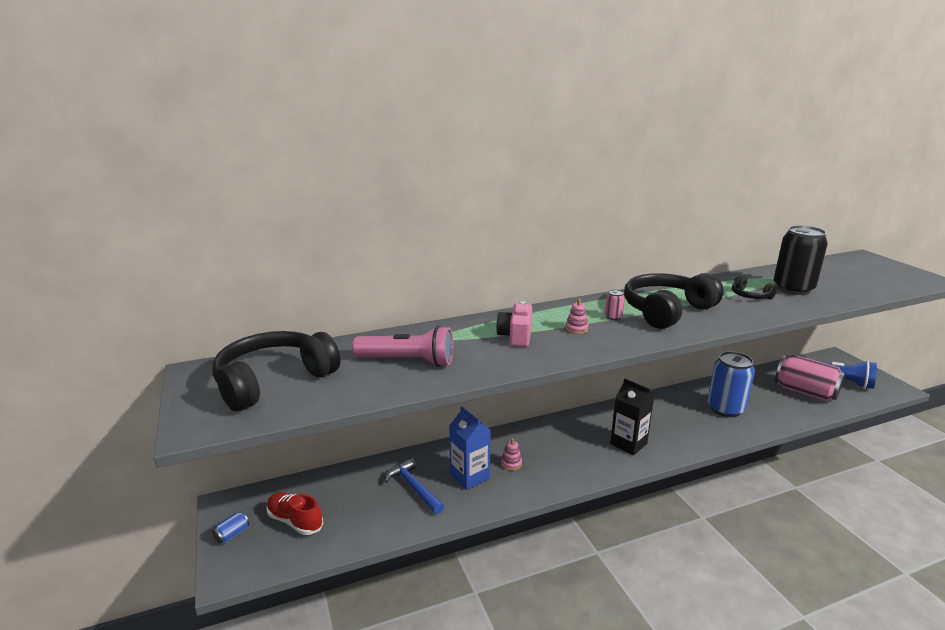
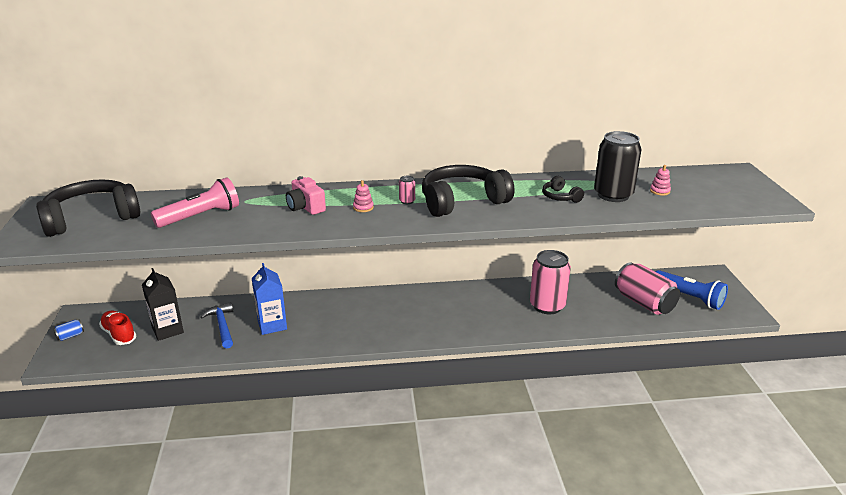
camera: 15 degrees right, 5 degrees up
(407, 361) = (200, 216): pink flashlight -> pink flashlight turned 60 degrees counterclockwise
(511, 463) = (313, 321): pink stacking toy -> pink stacking toy (659, 191)
(516, 336) = (305, 207): pink camera -> pink camera turned 60 degrees counterclockwise
(628, 444) = (428, 321): black carton -> black carton (167, 330)
(725, 409) = (547, 306): blue can -> pink can

